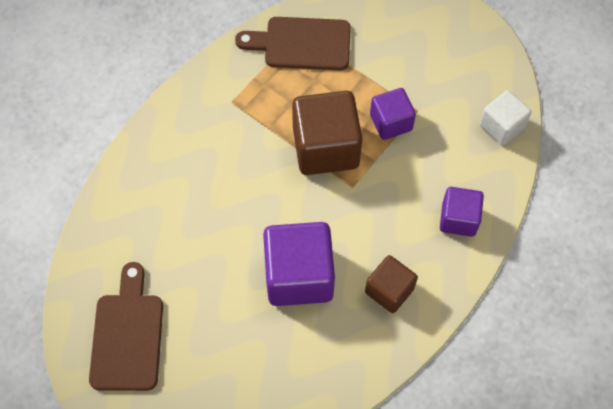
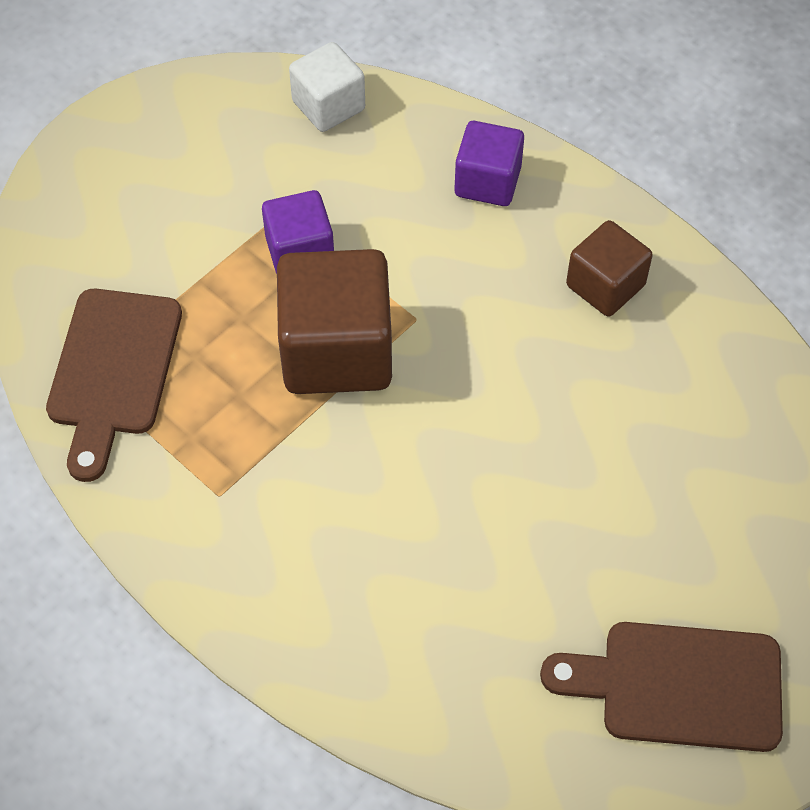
camera: 85 degrees left, 5 degrees down
(299, 276) = (575, 409): purple cube -> none

